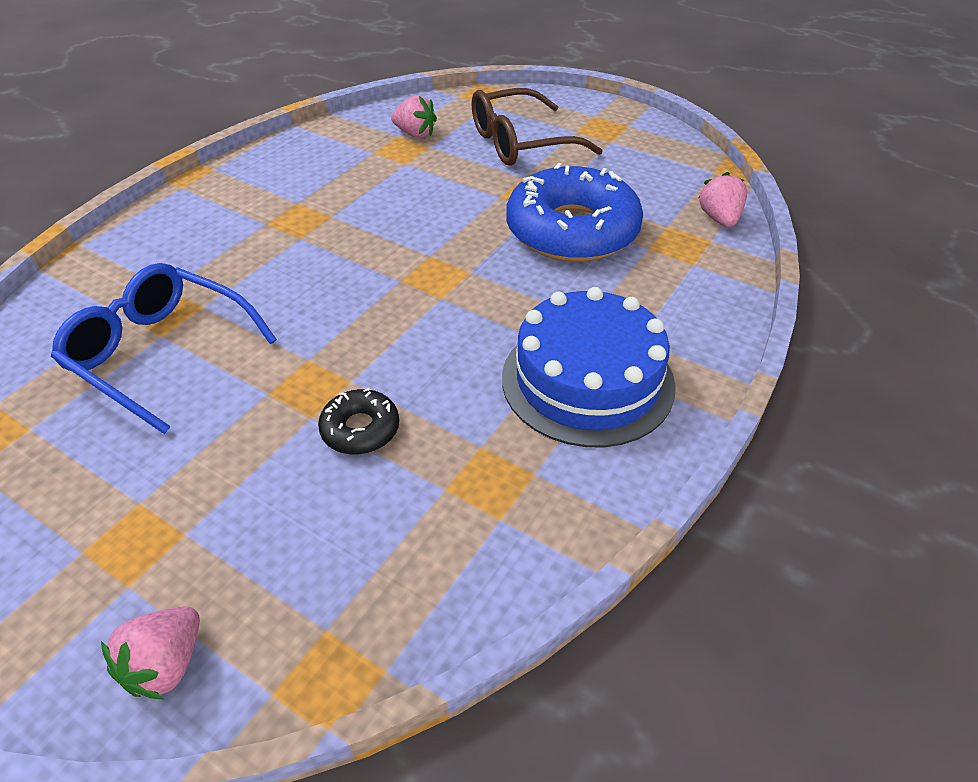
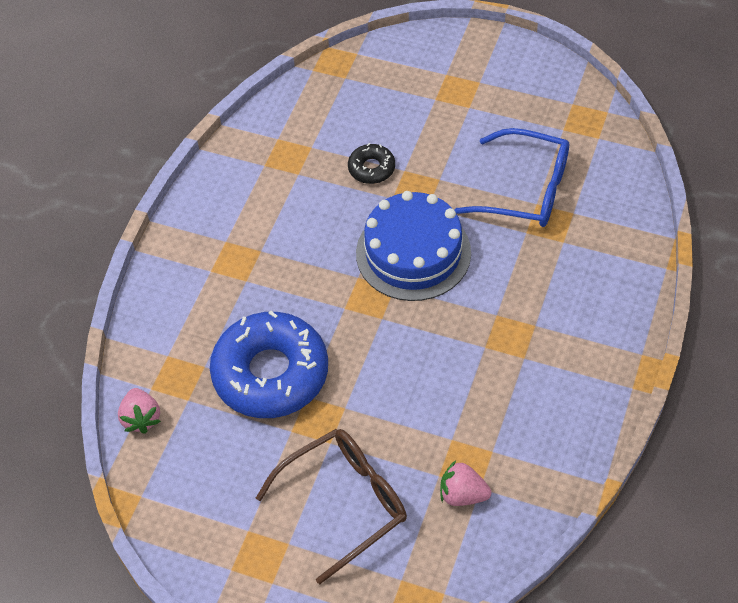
camera: 170 degrees right, 10 degrees up
(166, 665) = (407, 52): pink strawberry -> none
(587, 380) = (241, 229): blue cake -> blue cake (413, 253)

